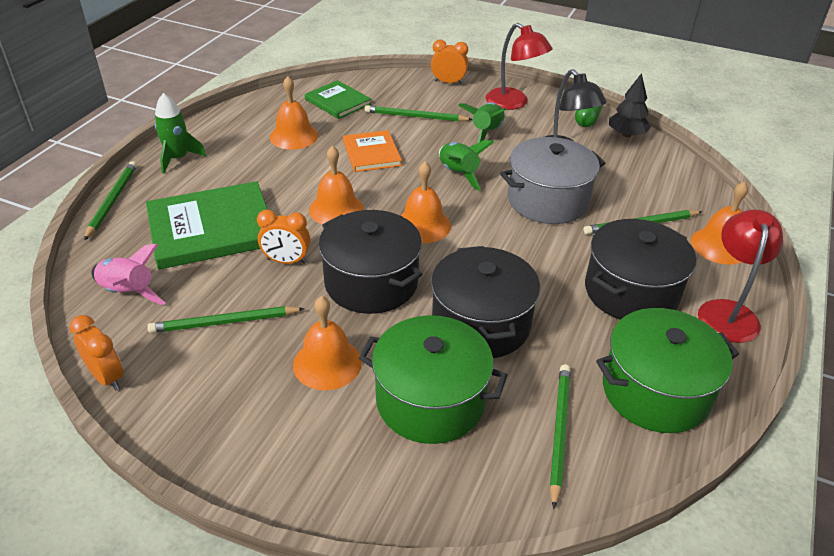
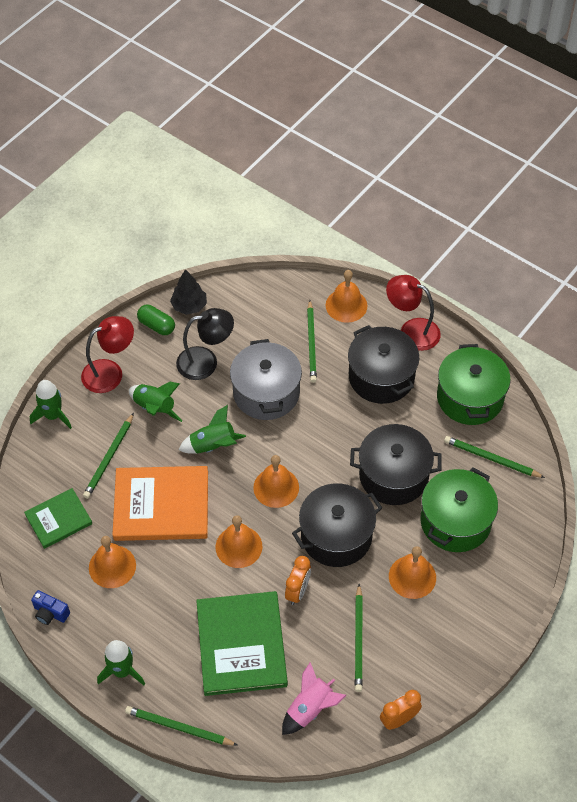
camera: 75 degrees left, 15 degrees up
(238, 112) = (50, 613): none -> blue camera
(371, 153) = (161, 506): orange book -> orange book, size x1.74
(448, 82) = (53, 415): orange clock -> green rocket

